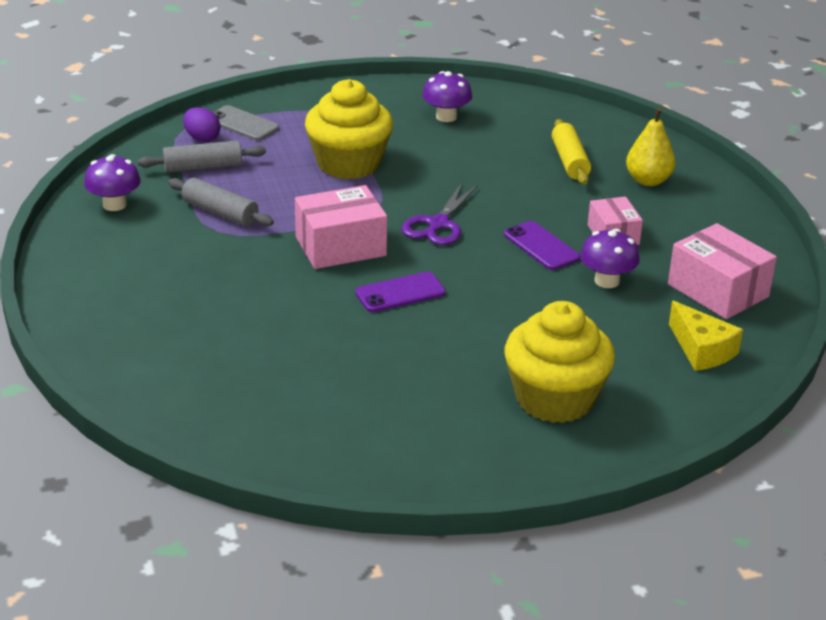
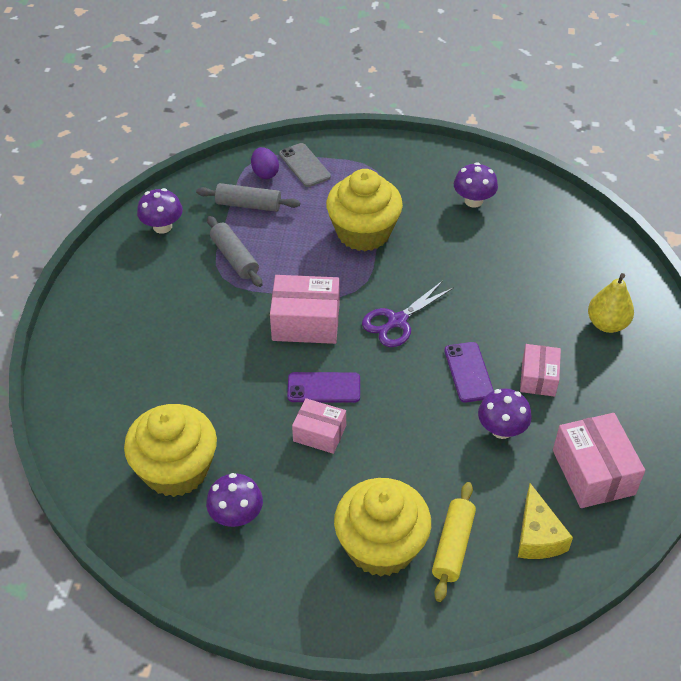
camera: 25 degrees right, 15 degrees up
(287, 397) = (176, 470): none -> yellow cupcake
(383, 416) = (236, 515): none -> purple mushroom
(423, 329) = (319, 433): none -> pink box
(569, 161) = (550, 281): yellow rolling pin -> yellow rolling pin (453, 546)

